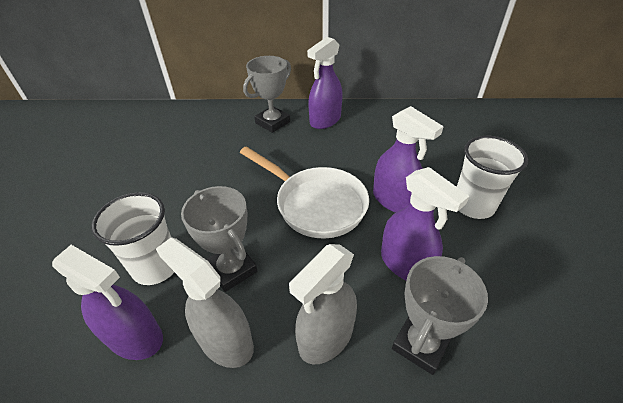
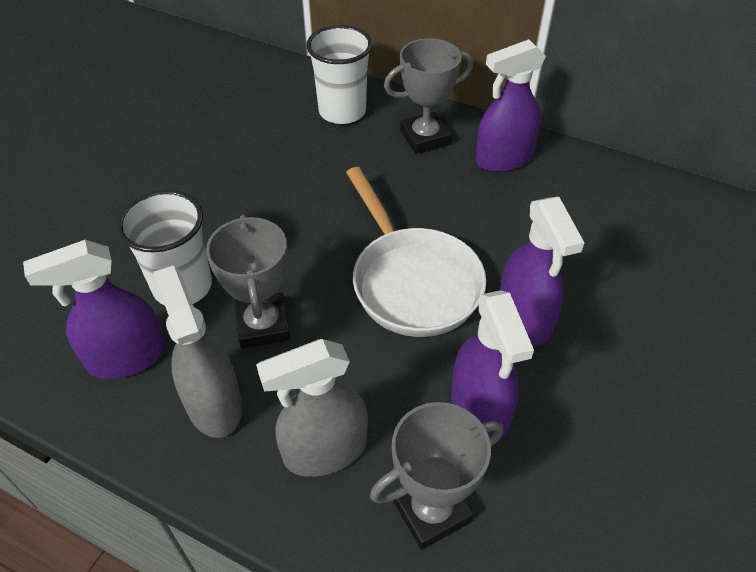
camera: 25 degrees right, 5 degrees up
(135, 337) = (127, 357): purple spray bottle -> purple spray bottle turned 105 degrees clockwise
(473, 205) = (637, 370): white cup -> white cup (342, 111)

